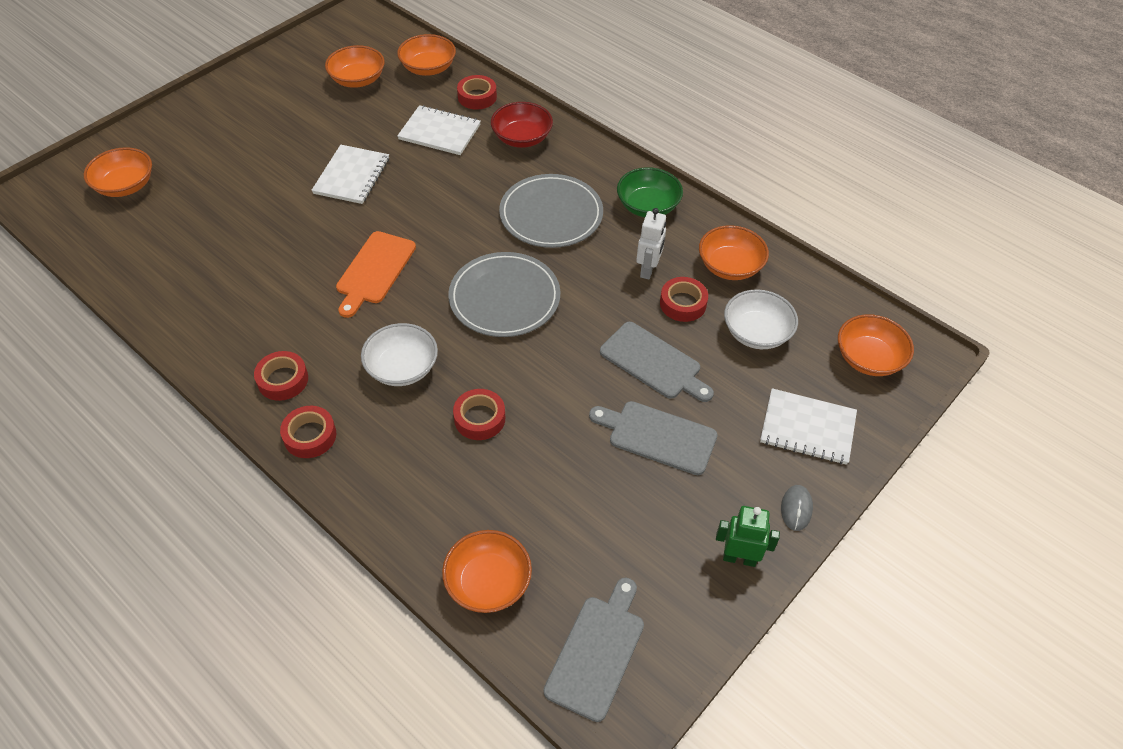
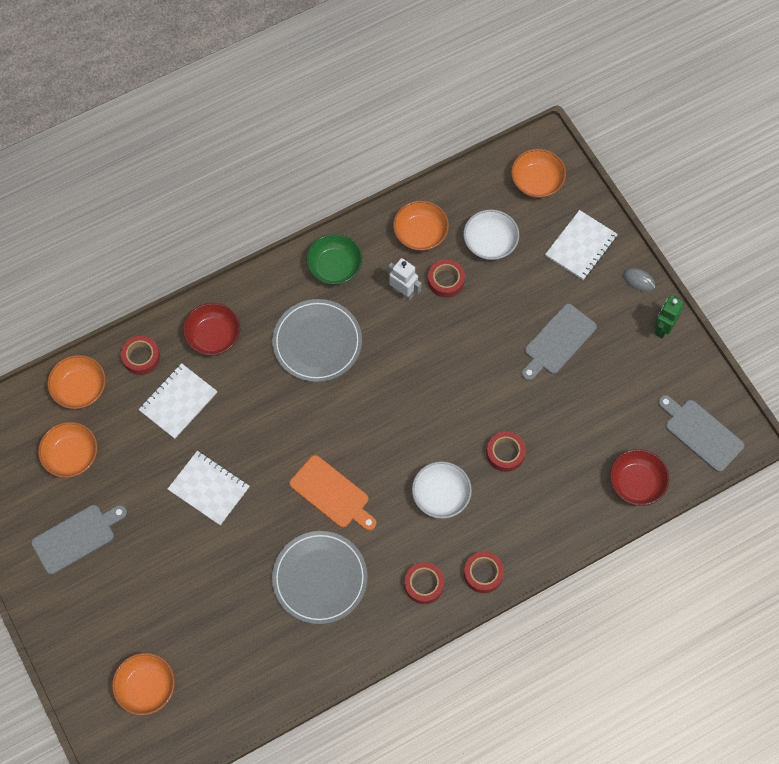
camera: 70 degrees left, 15 degrees up
(488, 582) = (636, 483): orange bowl -> red bowl
(504, 298) = (396, 404): grey plate -> grey plate (320, 578)
(654, 362) = (494, 321): grey cutting board -> grey cutting board (76, 537)

